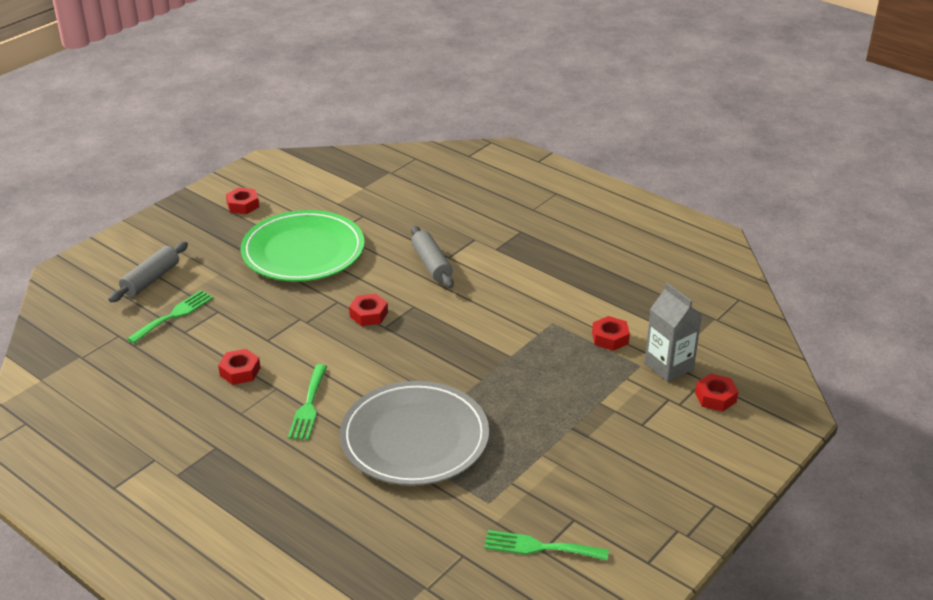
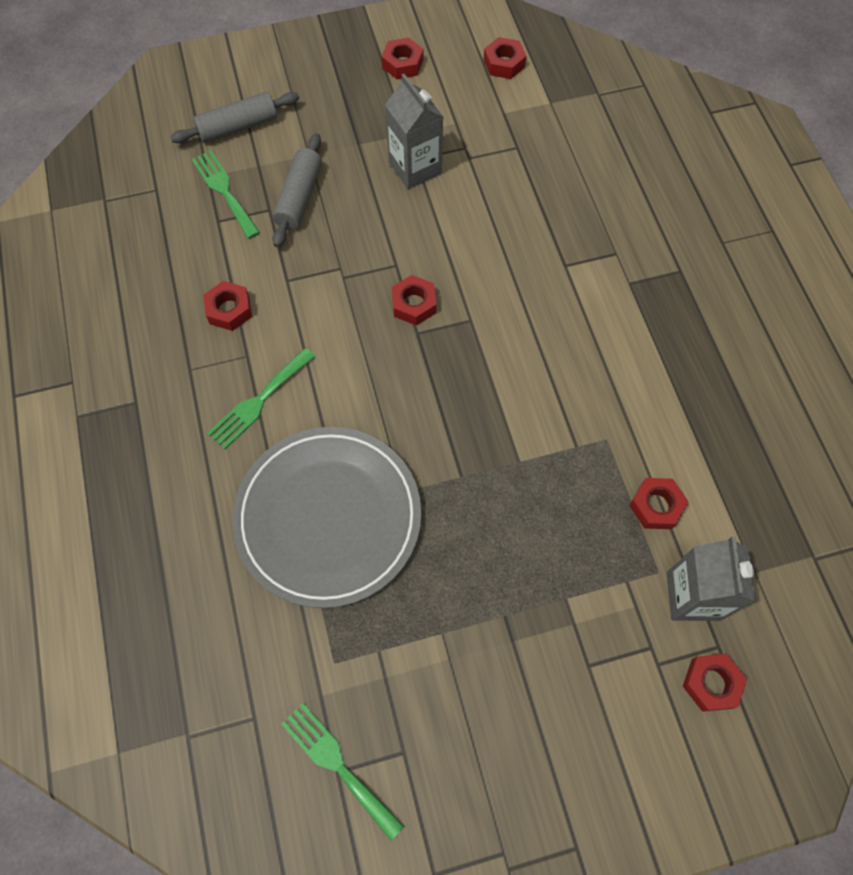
camera: 35 degrees right, 30 degrees up
(174, 315) = (224, 191): green fork -> green fork turned 105 degrees counterclockwise
(303, 251) = (415, 168): green plate -> grey carton
(314, 180) = (504, 63): none -> red nut
(431, 264) = (537, 266): grey rolling pin -> grey rolling pin (299, 197)

